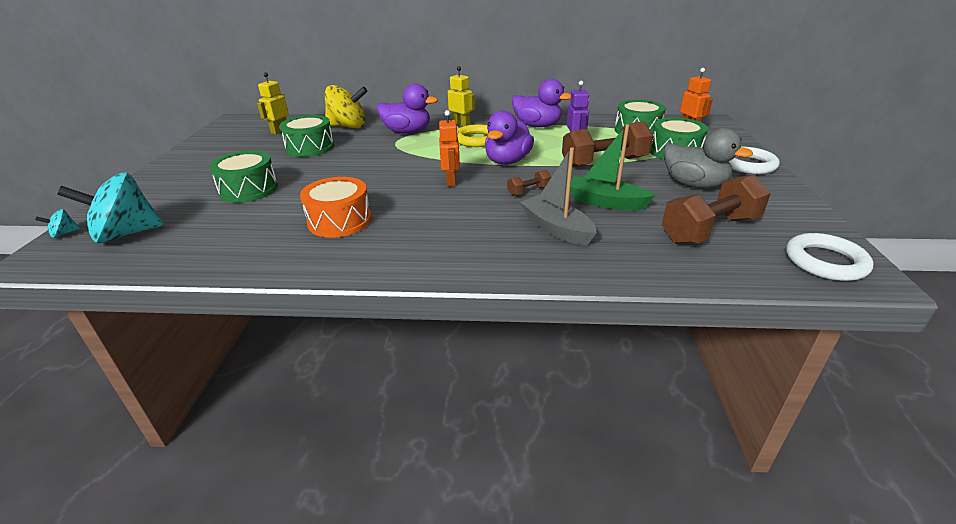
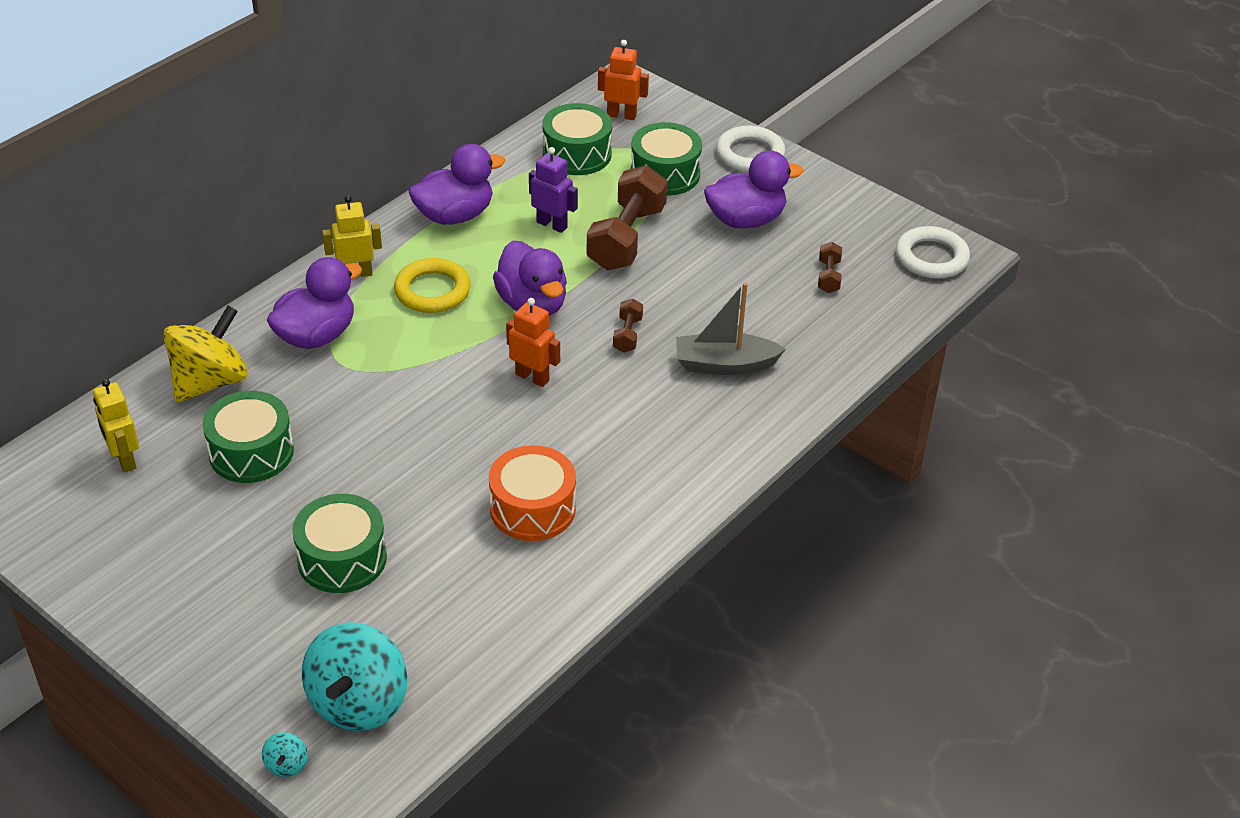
camera: 55 degrees left, 10 degrees up
(605, 202) = (712, 300): green boat -> none
(694, 184) = (746, 220): grey duck -> purple duck
(710, 230) = (828, 276): brown dumbbell -> brown dumbbell, size x0.46

